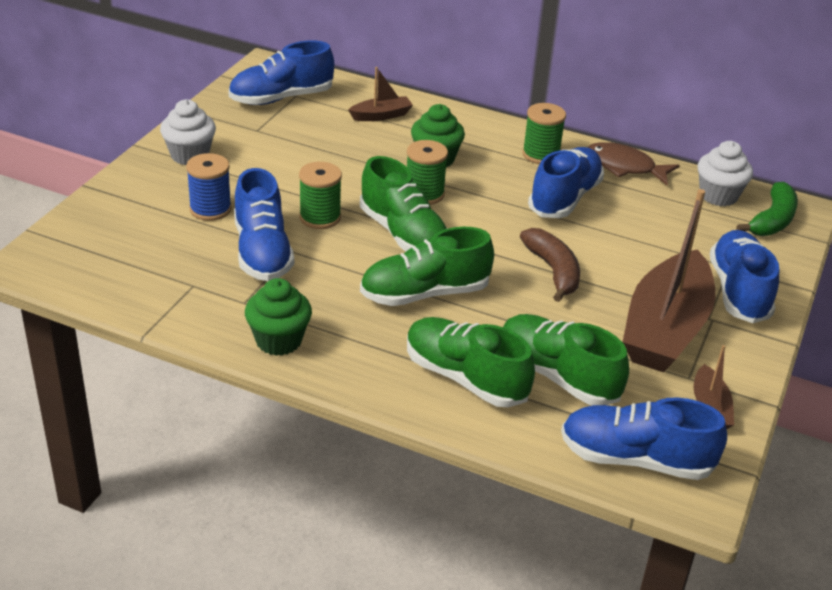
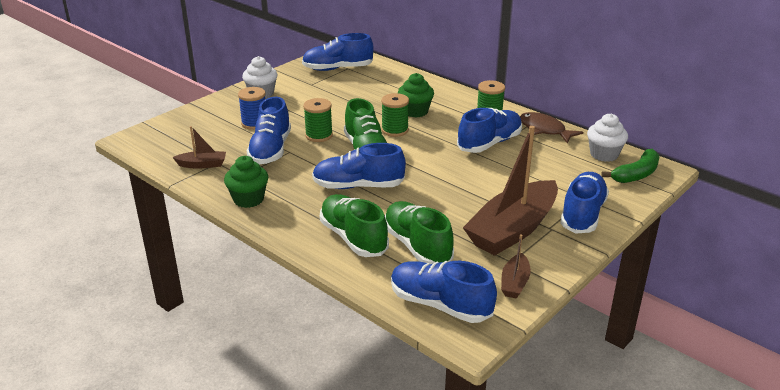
camera: 20 degrees right, 5 degrees down
(381, 115) = (395, 84): brown boat -> brown boat (202, 164)
(424, 294) = (358, 186): green shoe -> blue shoe
(553, 271) = (454, 184): brown banana -> none

